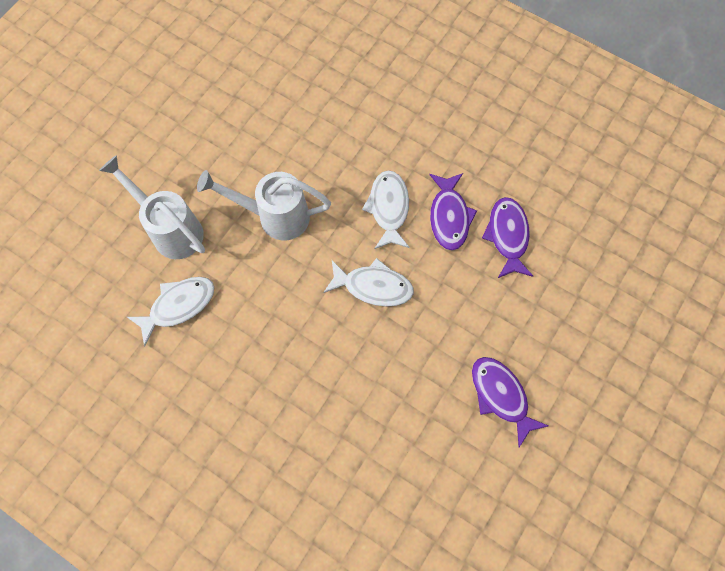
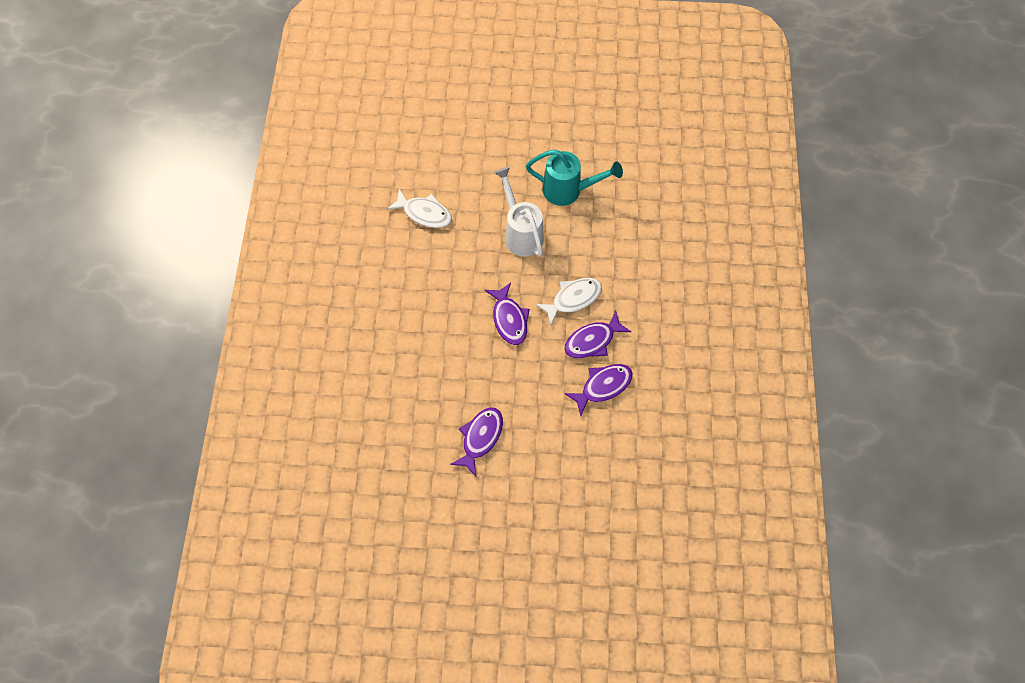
camera: 60 degrees right, 5 degrees down
(171, 229) = (472, 179): white watering can -> none
(255, 140) = (569, 191): none -> turquoise watering can
(373, 286) = (509, 319): white fish -> purple fish

